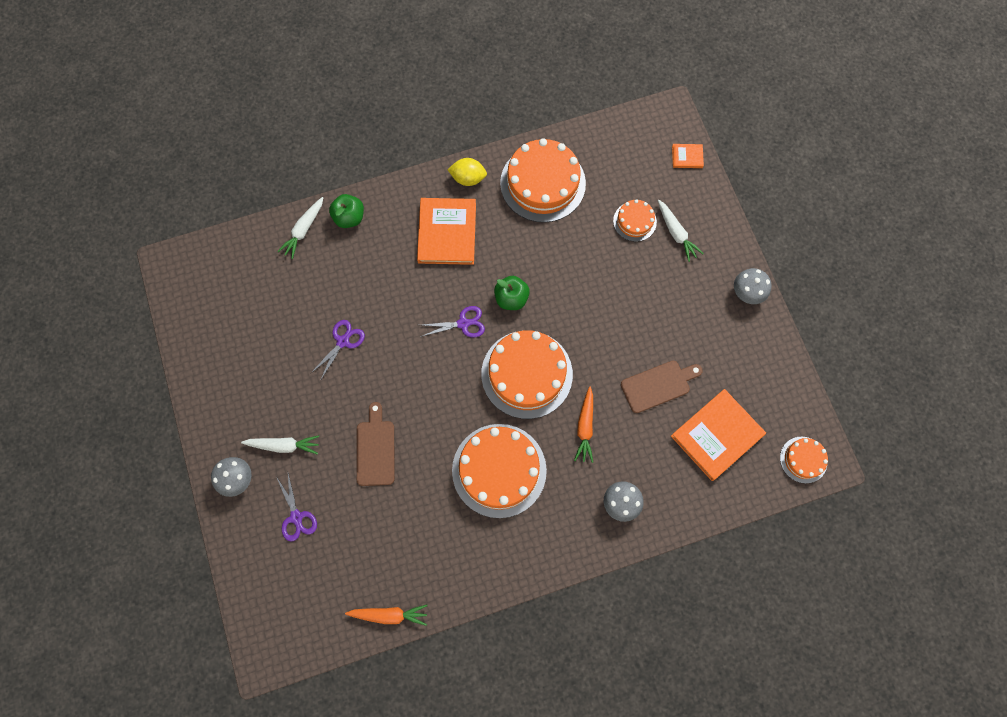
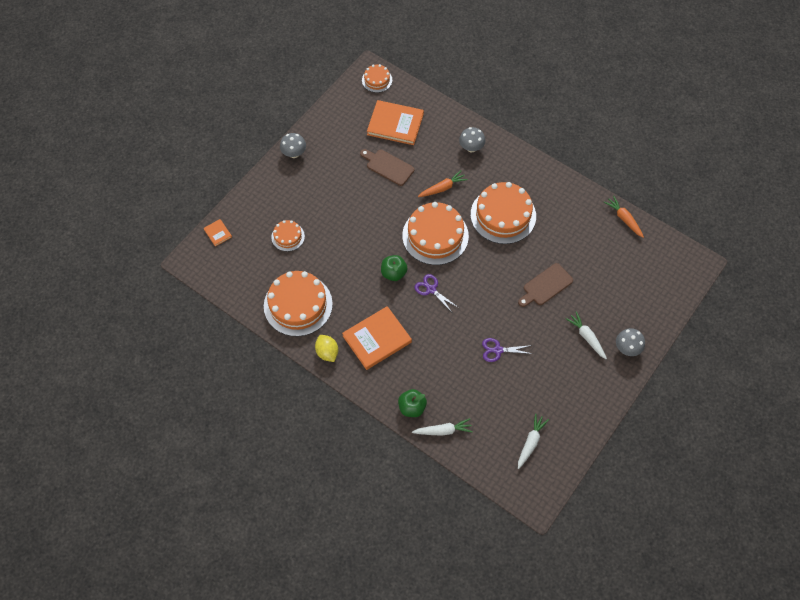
camera: 125 degrees left, 10 degrees down
(296, 517) = (618, 300): purple scissors -> none
(676, 233) = (280, 210): white carrot -> white carrot (530, 442)

